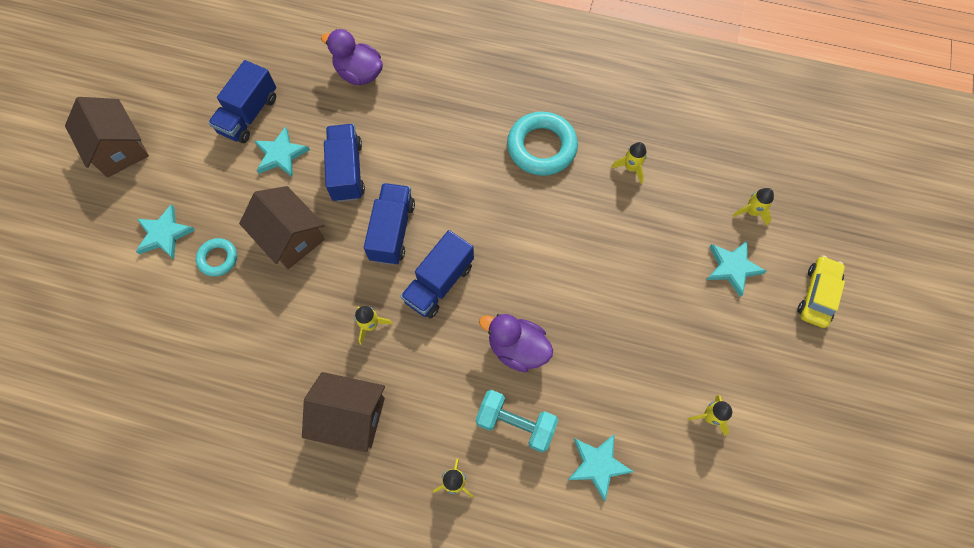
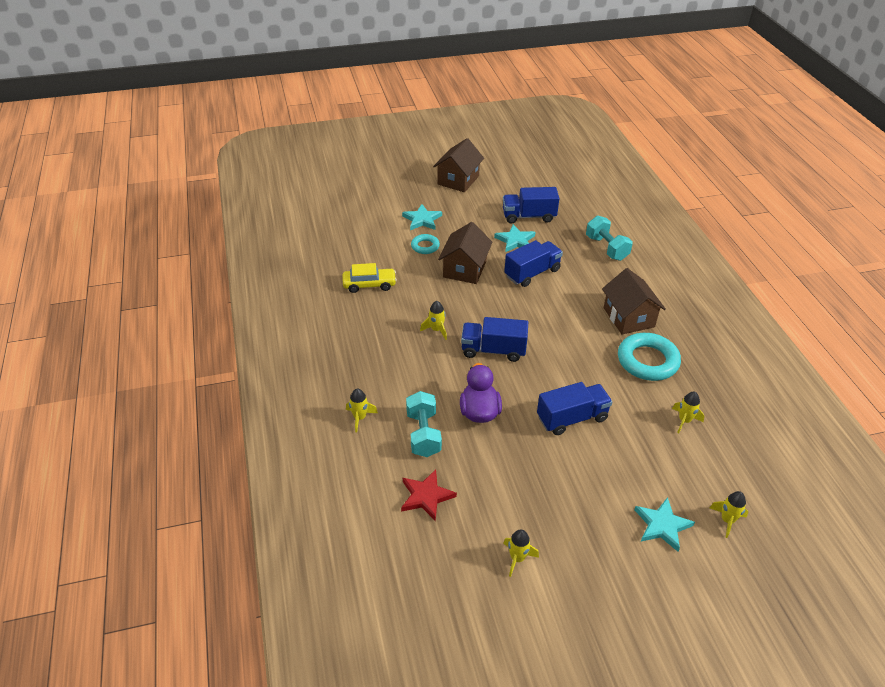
camera: 60 degrees right, 25 degrees down
(351, 417) = (369, 347): brown house -> brown house (628, 317)
(359, 73) = (606, 248): purple duck -> turquoise dumbbell
(392, 231) = (510, 312): blue truck -> blue truck (572, 418)
(598, 465) = (426, 496): turquoise star -> red star
(817, 295) = (695, 603): yellow car -> yellow car (369, 285)

